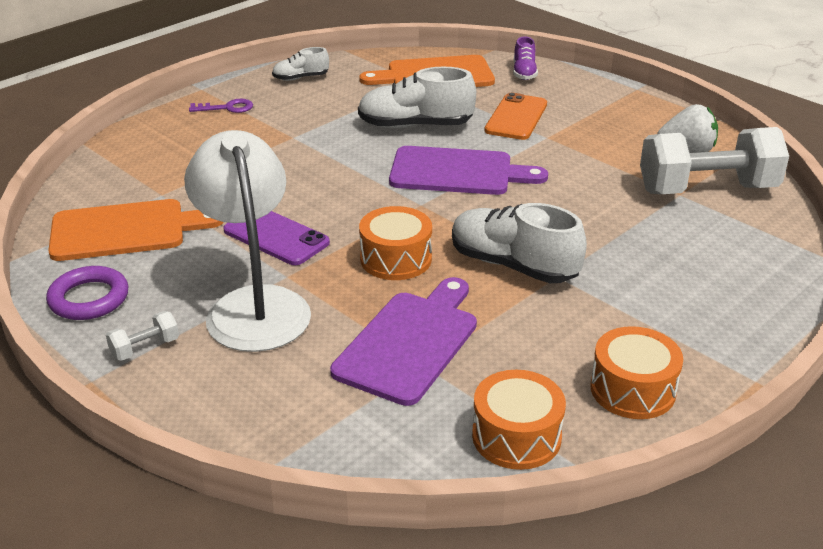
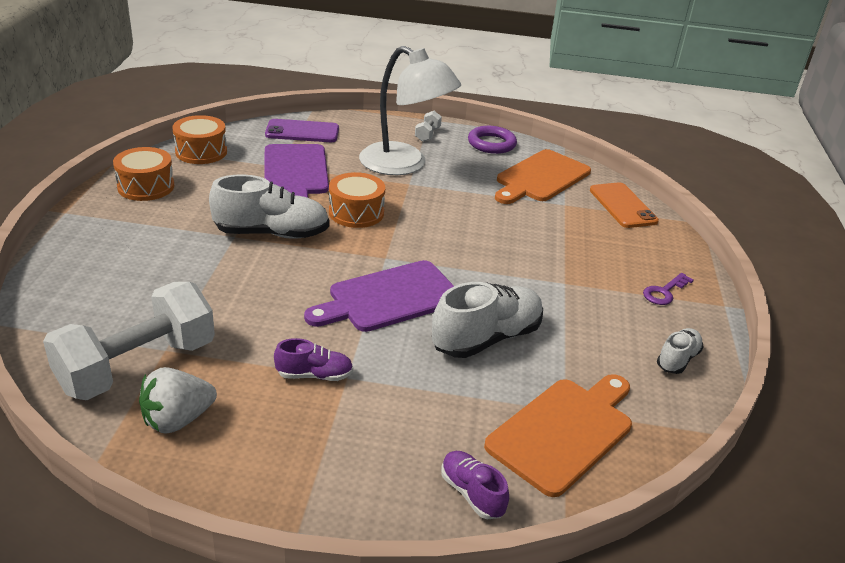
camera: 140 degrees right, 0 degrees up
(276, 236) = (450, 202): purple phone -> purple phone (302, 132)
(516, 117) = (403, 395): orange phone -> orange phone (622, 206)
(570, 145) = (314, 375): none -> purple shoe

